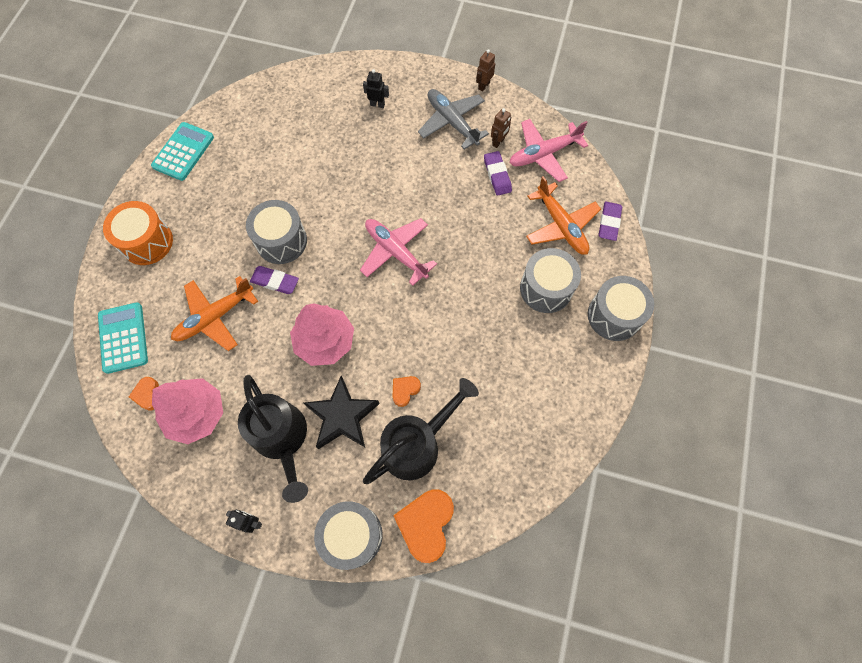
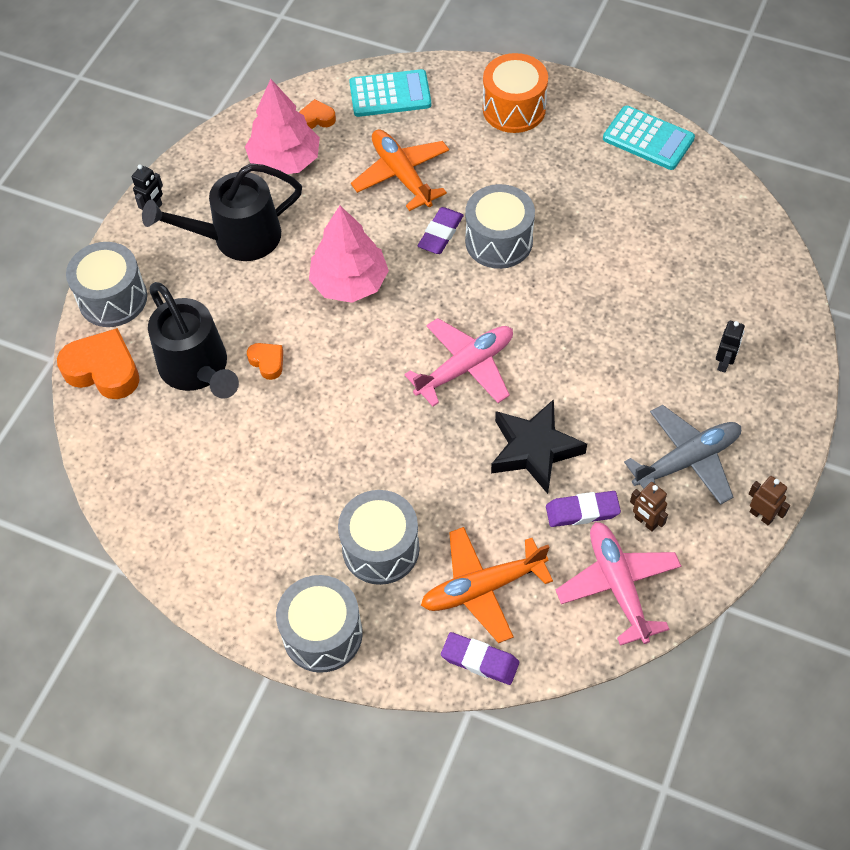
camera: 100 degrees right, 10 degrees down
(342, 416) = (250, 296): black star -> black star (534, 449)

